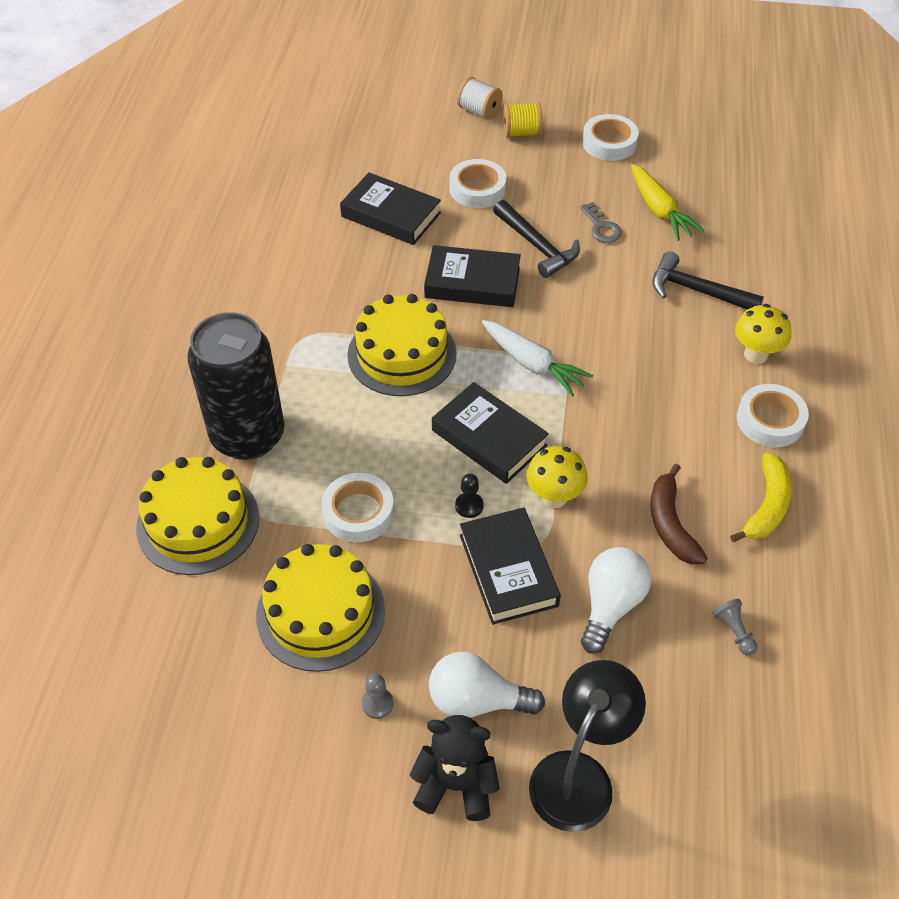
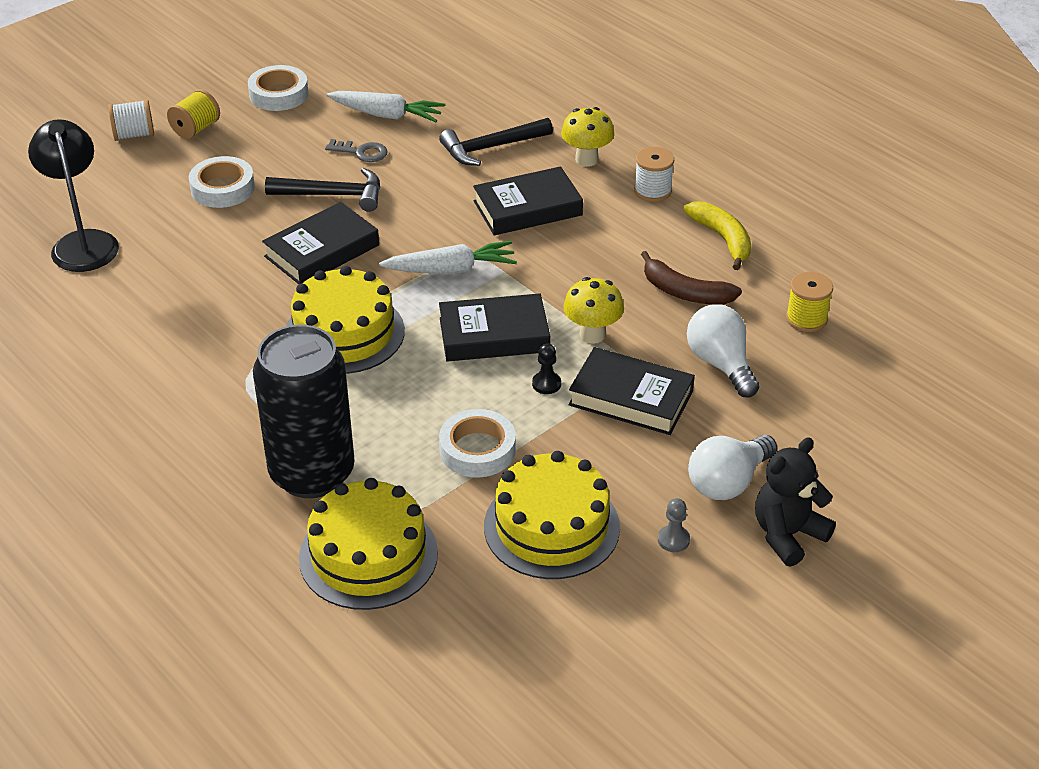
camera: 50 degrees left, 10 degrees down
(391, 215) = (178, 251): black book -> black book (528, 208)
(579, 775) = (843, 464): black lamp -> black lamp (83, 242)
(659, 210) = (387, 115): yellow carrot -> white carrot
(734, 631) = (806, 319): grey pawn -> yellow spool
(770, 420) = (652, 191): white tape -> white spool

